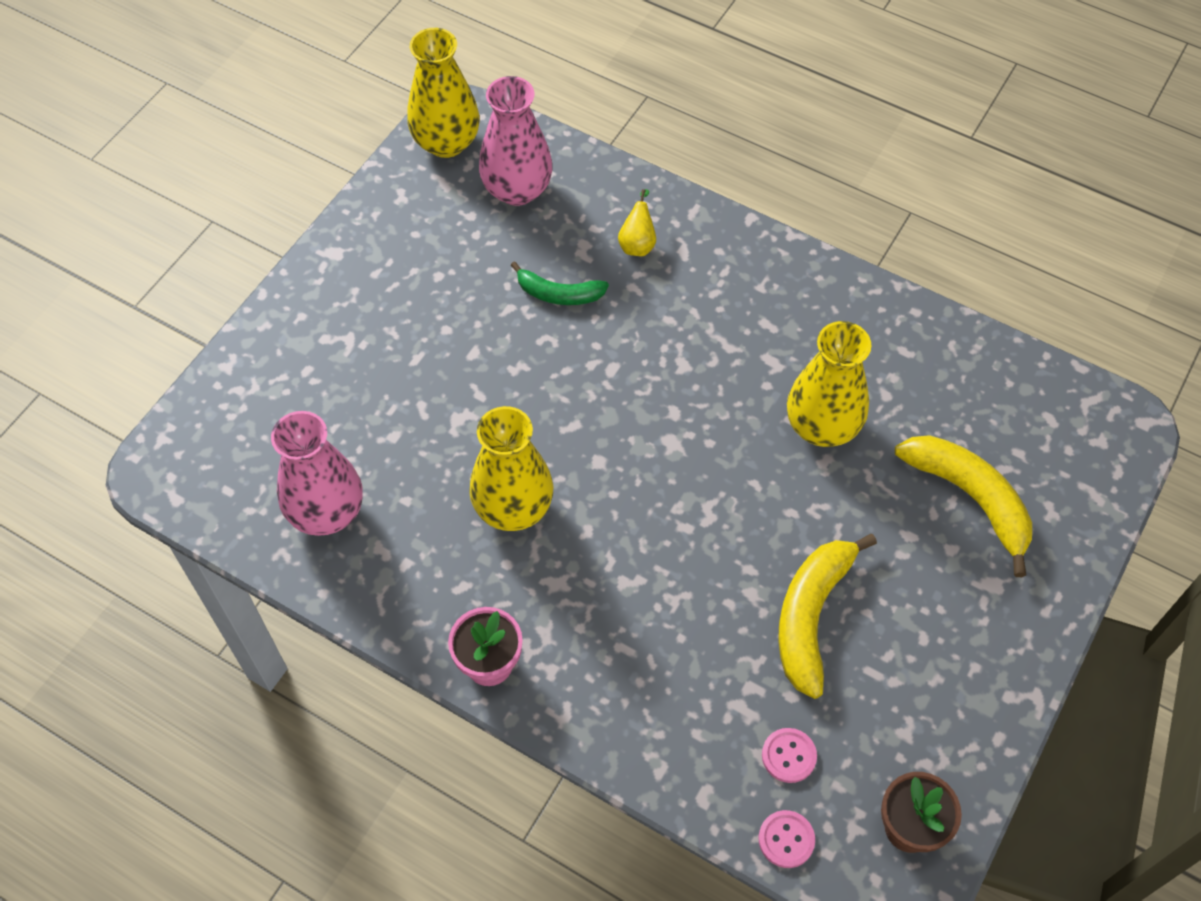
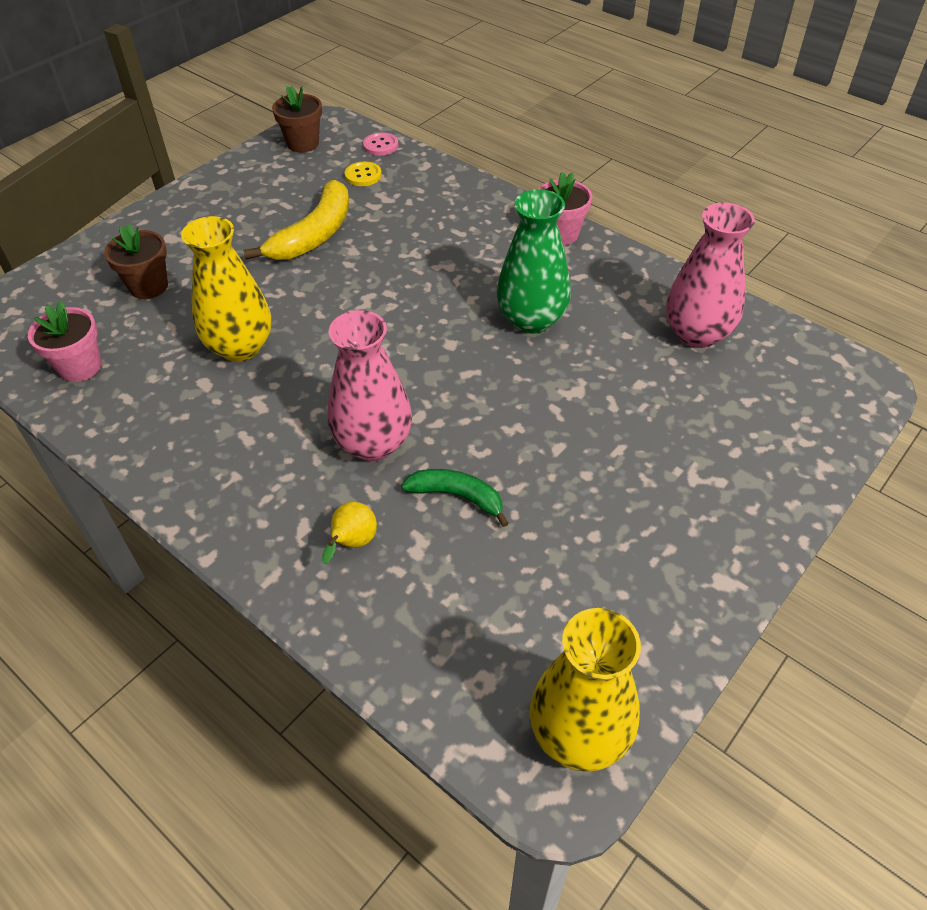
camera: 170 degrees left, 10 degrees down
(513, 508) = (531, 320): yellow vase -> green vase
(517, 190) = (486, 639): pink vase -> pink vase (373, 443)
(788, 756) = (363, 175): pink button -> yellow button
(970, 498) = (149, 286): yellow banana -> brown flower pot
(974, 379) = (80, 367): none -> pink flower pot

